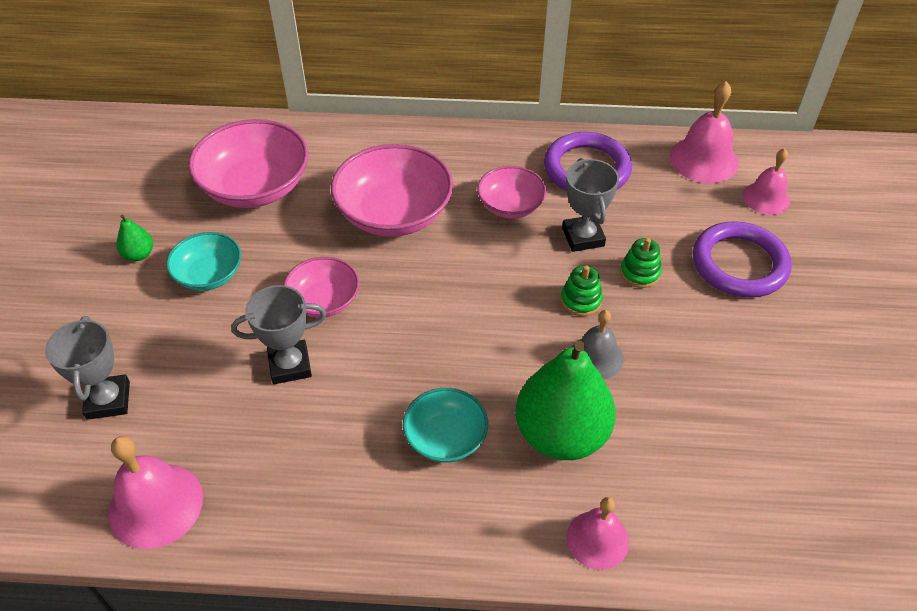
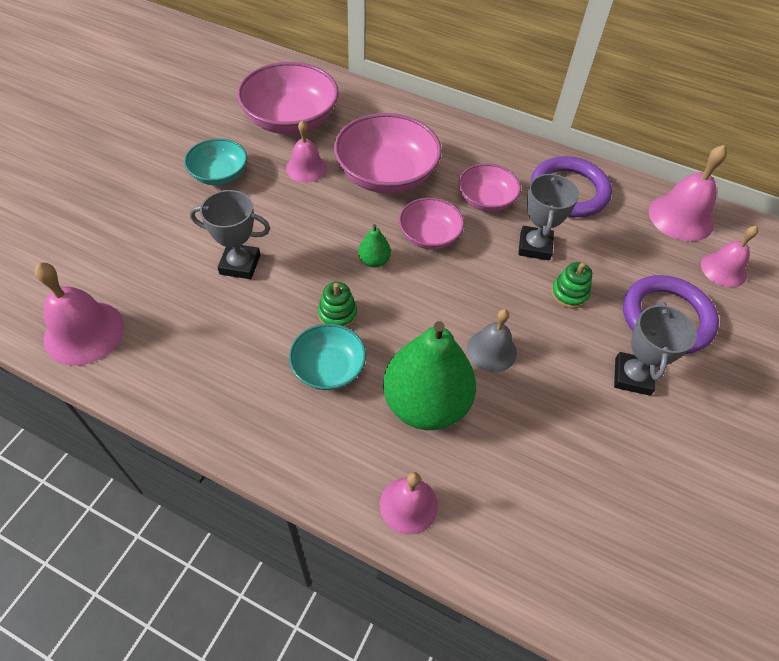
camera: 20 degrees right, 5 degrees up
(108, 400) = (96, 242): grey trophy -> grey trophy (632, 376)
(139, 254) = (178, 142): green pear -> green pear (374, 261)
(303, 235) = (306, 168): none -> pink bell
(324, 300) = (294, 224): pink bowl -> pink bowl (429, 236)
(581, 300) = (504, 298): green stacking toy -> green stacking toy (337, 314)

